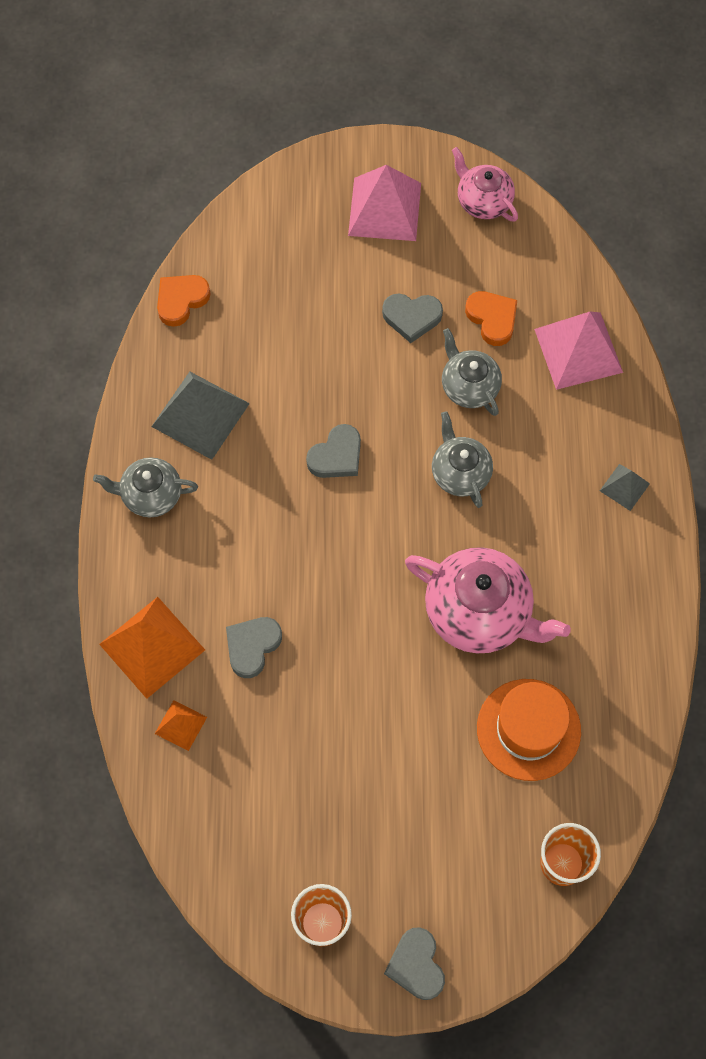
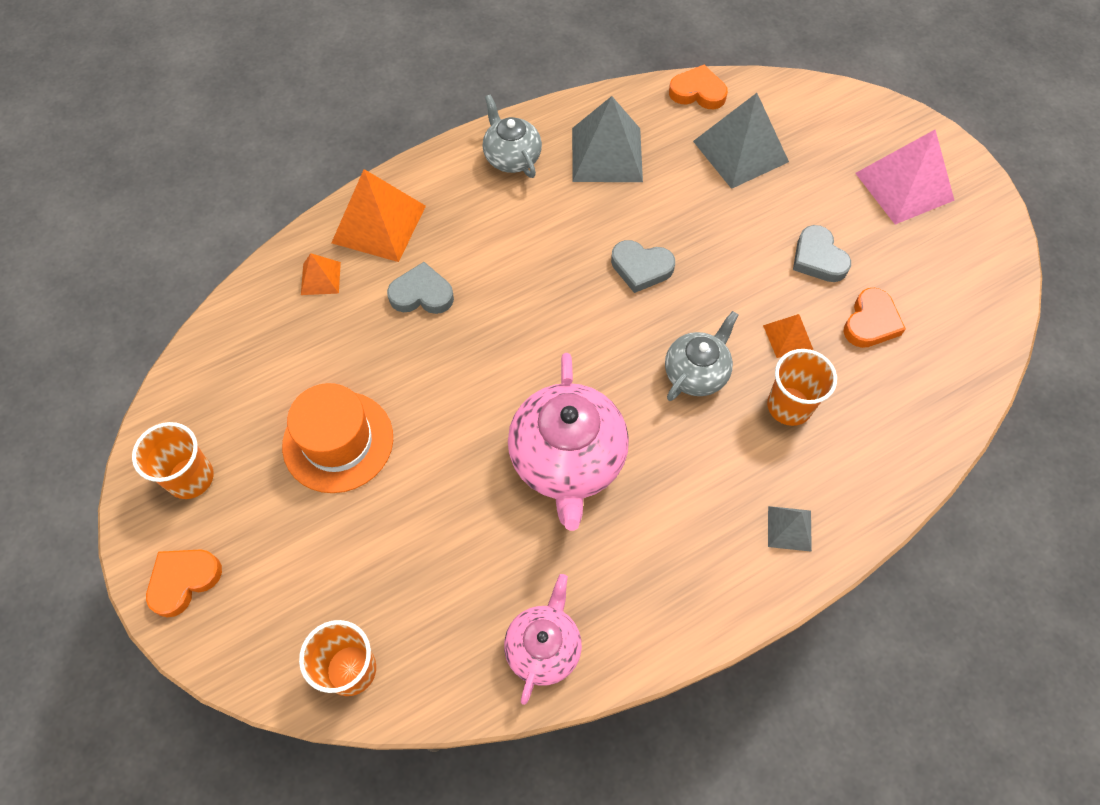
camera: 60 degrees right, 5 degrees down
(268, 307) = (740, 151): none -> grey pyramid
(416, 965) = (183, 581): grey heart -> orange heart
(469, 386) = (788, 337): grey teapot -> orange pyramid
(483, 201) = (981, 256): pink teapot -> pink teapot (543, 647)
(528, 424) = (789, 406): none -> orange cup
(528, 729) = (474, 565): orange hat -> orange hat (338, 441)
(578, 350) = (900, 412): pink pyramid -> none

